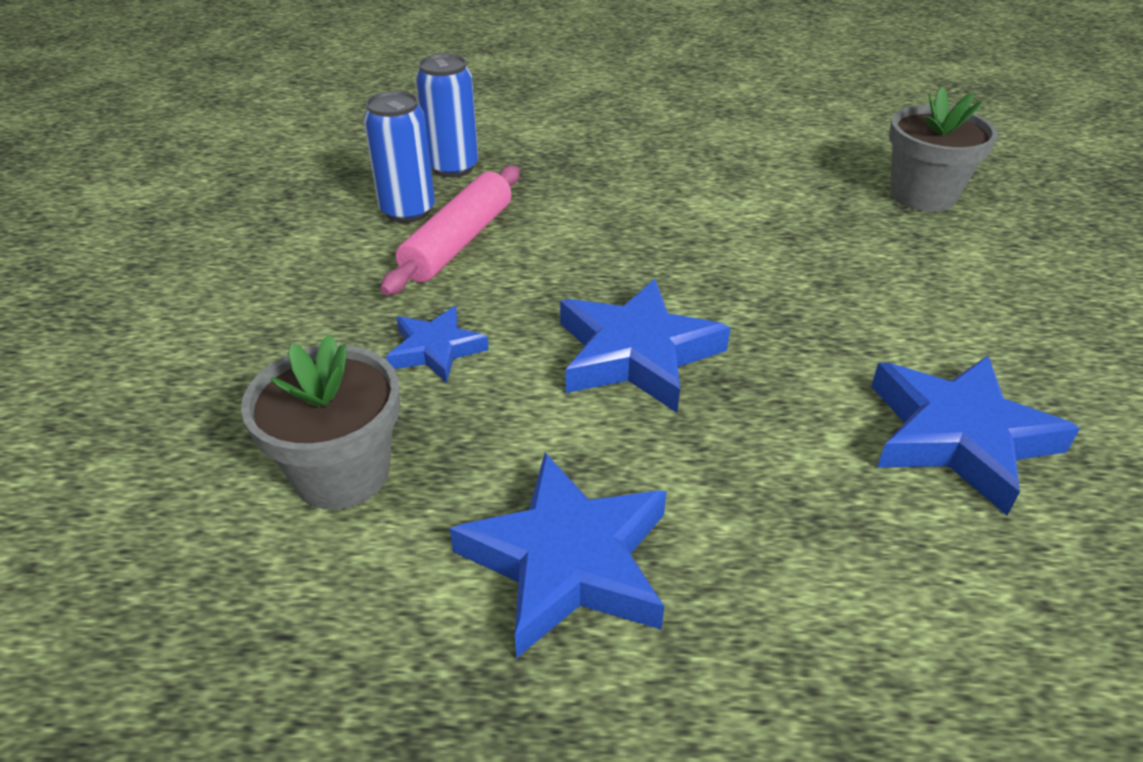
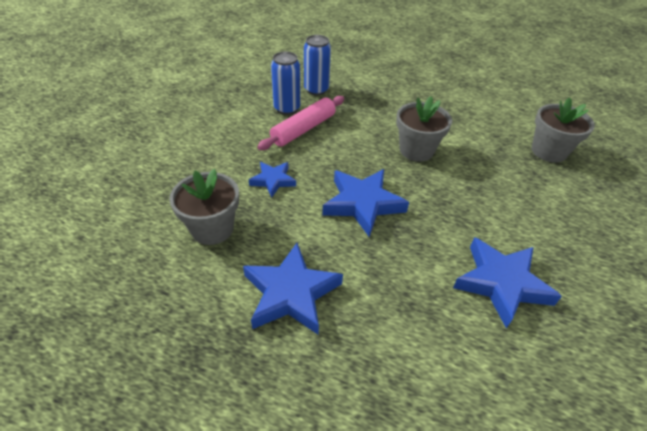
camera: 15 degrees right, 5 degrees up
(693, 238) = (416, 150): none -> grey flower pot

